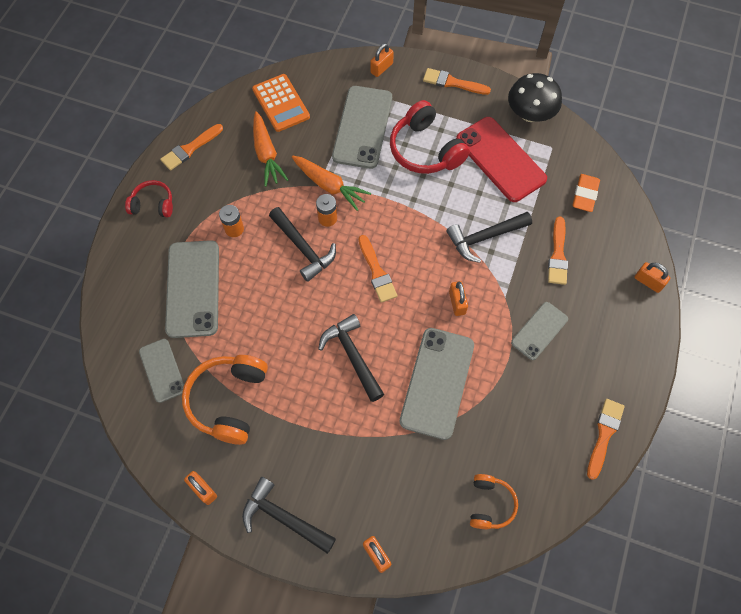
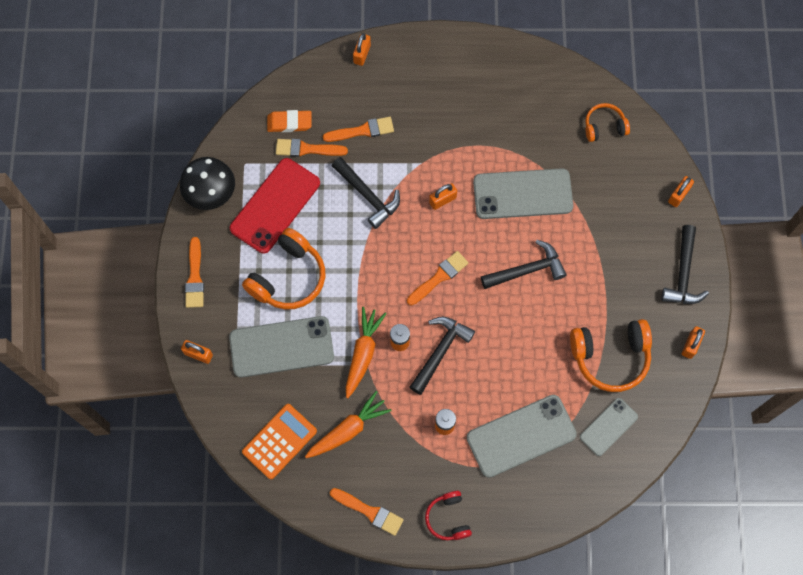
camera: 110 degrees left, 5 degrees up
(352, 355) = (527, 270): black hammer -> black hammer turned 150 degrees counterclockwise
(425, 150) = (288, 277): red headphones -> orange headphones
(539, 331) = (442, 128): grey phone -> none
(604, 434) = (513, 59): orange brush -> orange brush (307, 149)

